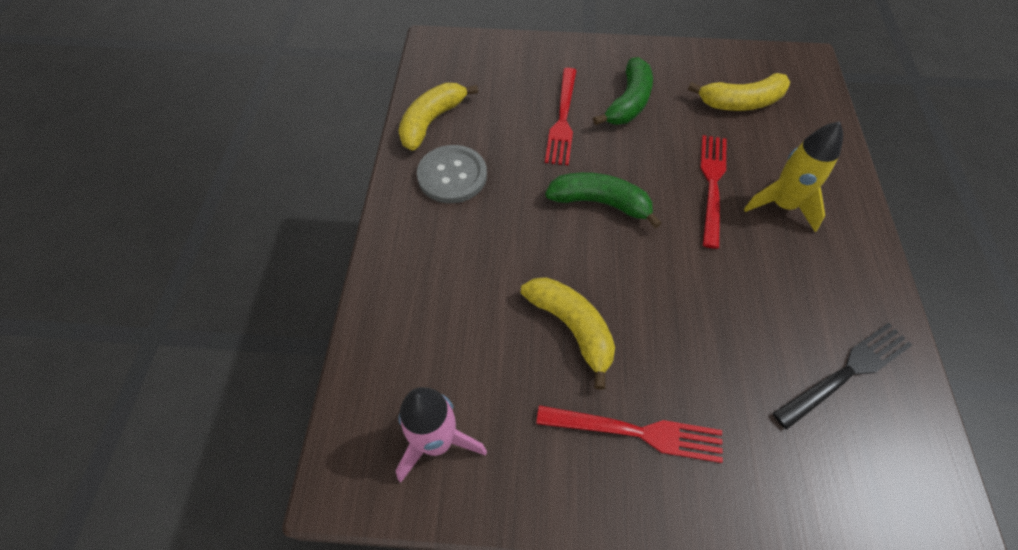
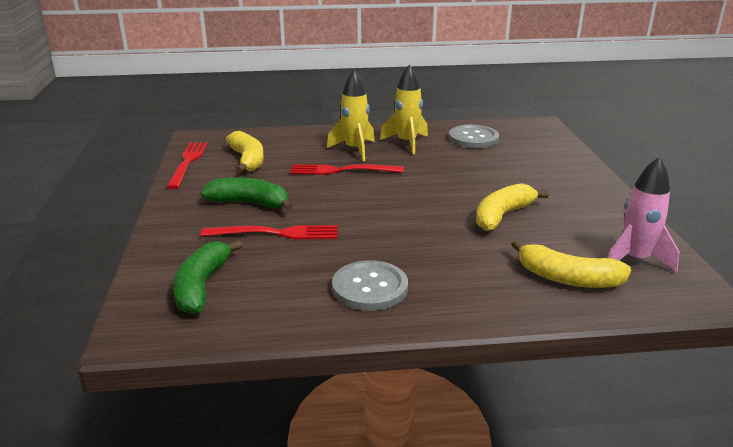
camera: 100 degrees left, 30 degrees down
(431, 121) = (289, 313): yellow banana -> yellow banana (568, 278)
(600, 203) = (376, 211): green banana -> green banana (202, 286)
(638, 432) = (560, 191): red fork -> red fork (188, 162)
(814, 271) = (407, 143): none -> yellow rocket
(847, 371) = (473, 138): black fork -> grey button

